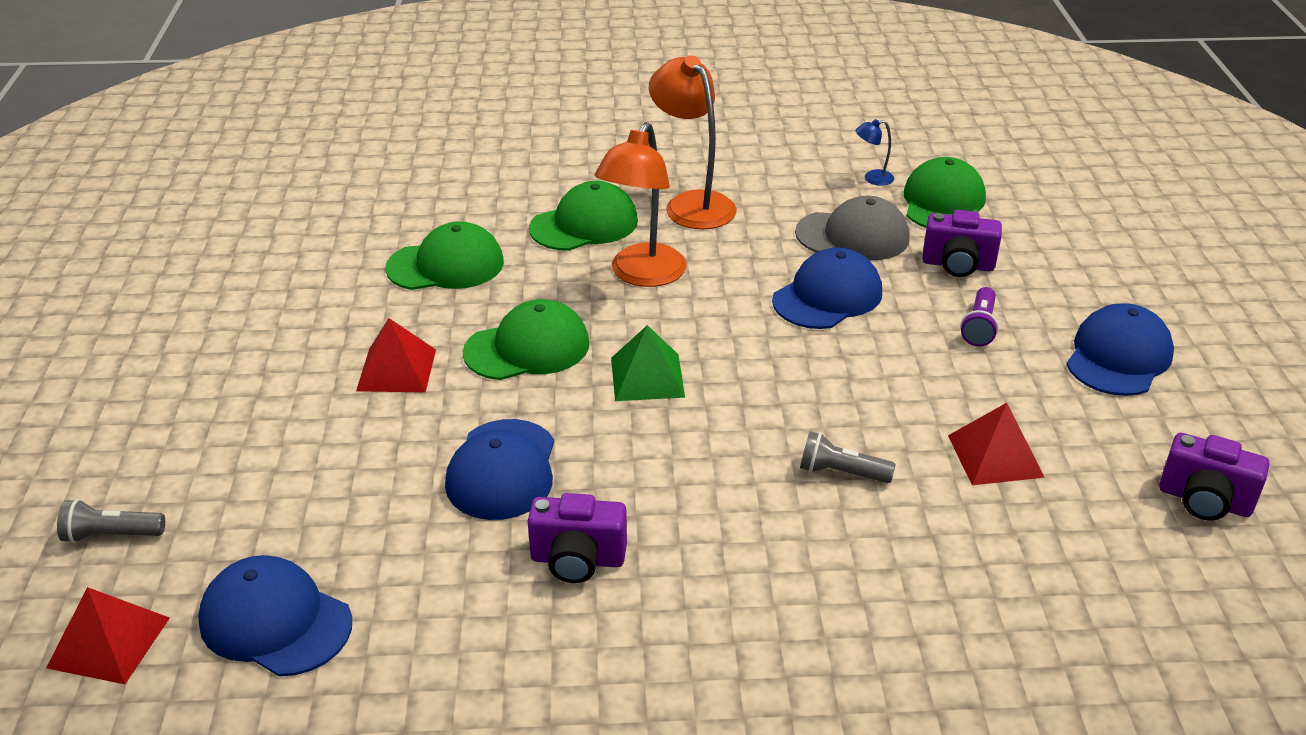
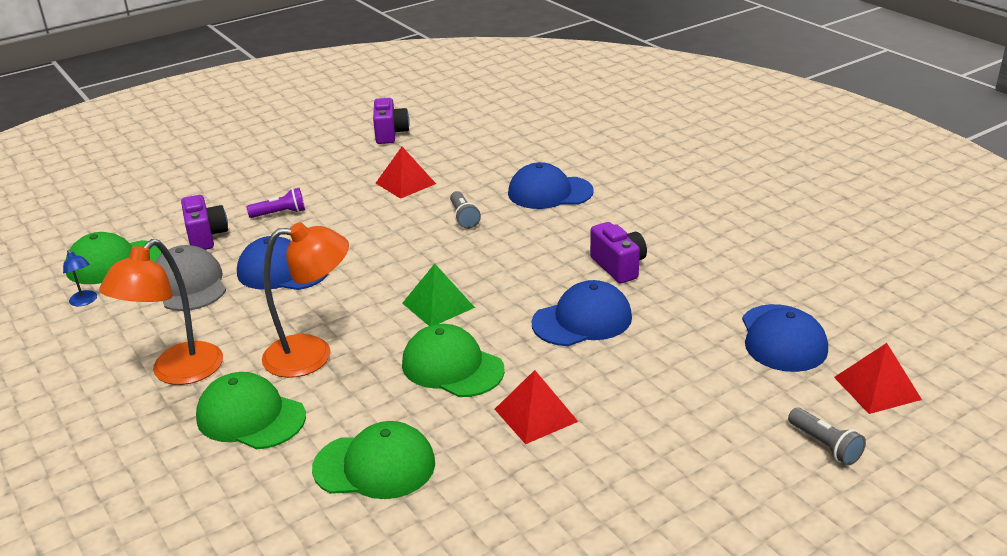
camera: 120 degrees left, 5 degrees down
(446, 265) = (375, 466): green cap -> green cap turned 135 degrees clockwise
(1118, 357) = (279, 171): blue cap -> blue cap (549, 192)

